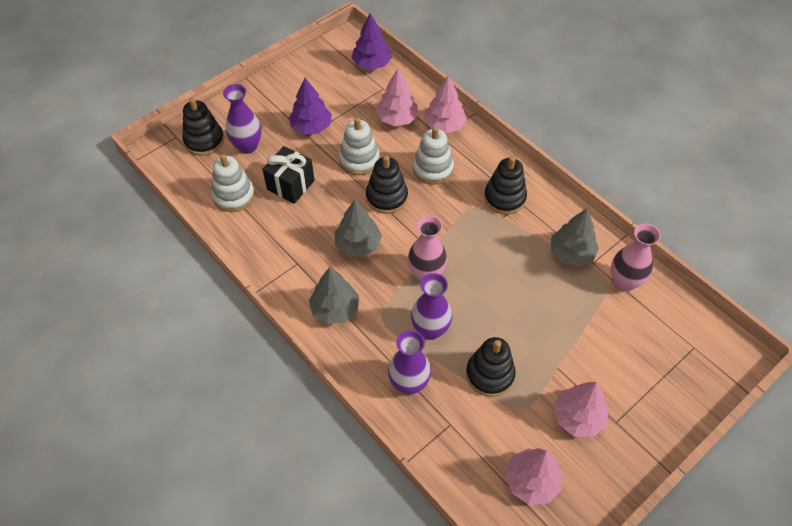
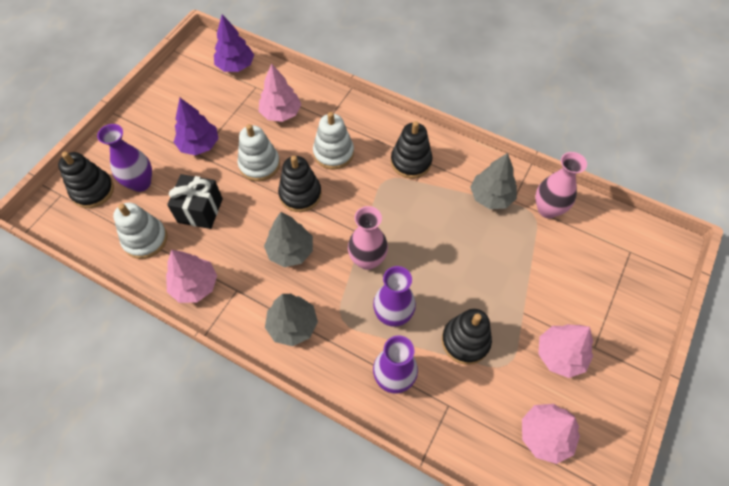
camera: 20 degrees left, 5 degrees up
(444, 125) = (328, 107): pink tree -> pink tree (195, 285)

